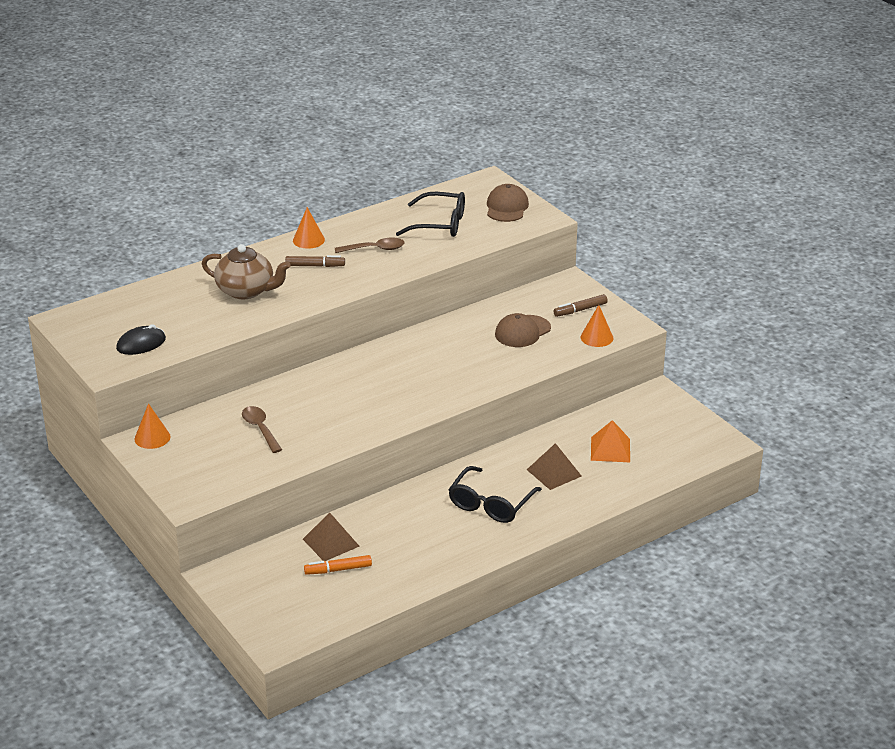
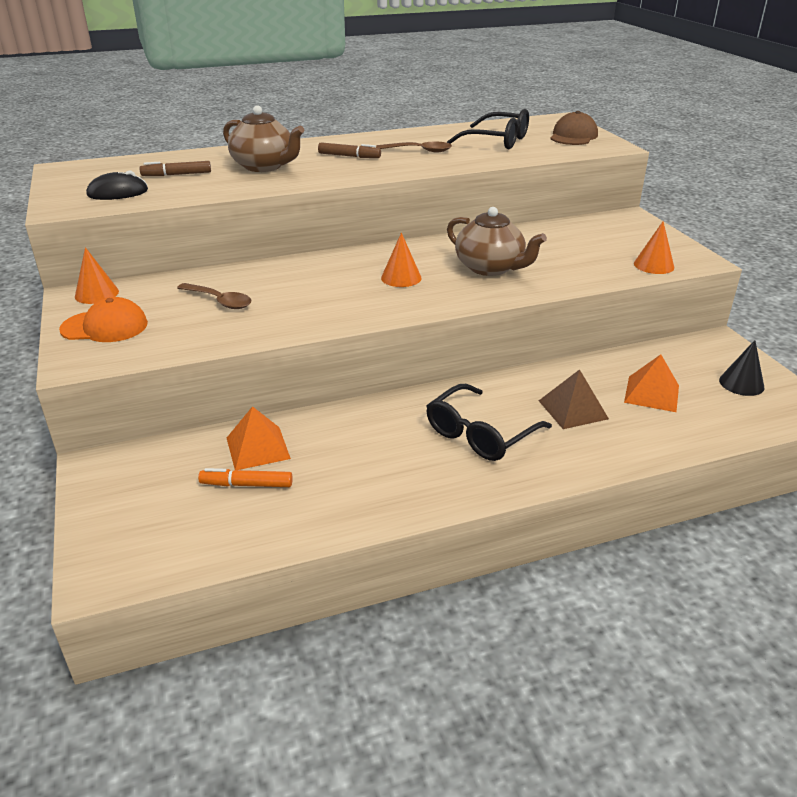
camera: 15 degrees right, 0 degrees up
(185, 467) = (105, 326): none -> orange cap
(260, 429) = (219, 301): brown spoon -> brown spoon turned 135 degrees clockwise
(308, 240) = (356, 140): orange cone -> orange cone (401, 278)
(331, 542) = (258, 448): brown pyramid -> orange pyramid
(465, 360) = (490, 268): none -> brown teapot
(522, 331) = (566, 251): brown cap -> none
(580, 310) = (638, 240): brown marker -> brown marker (176, 175)
(676, 429) = (741, 383): none -> black cone

